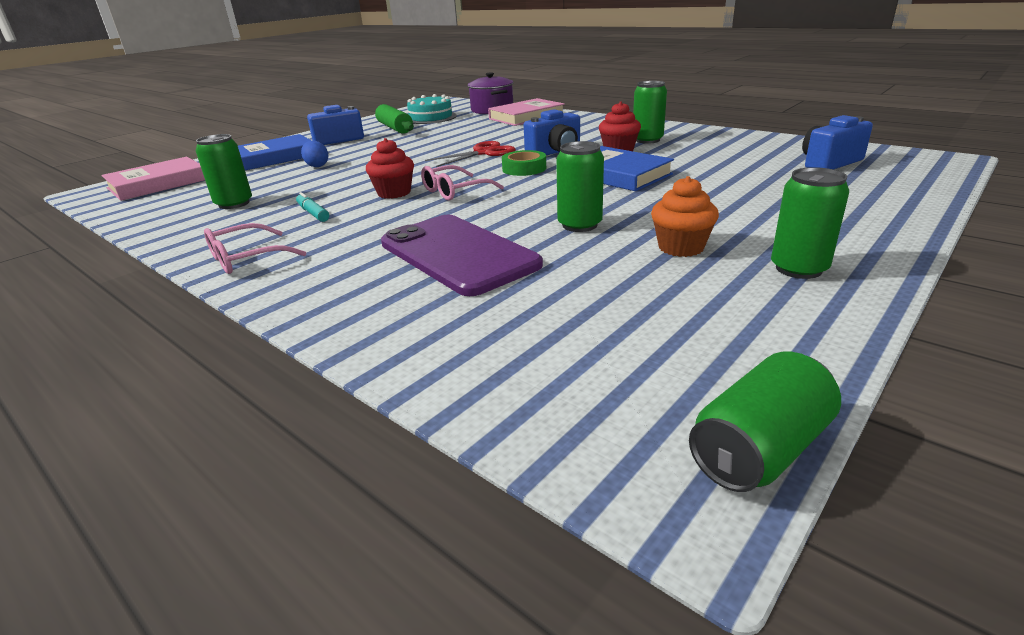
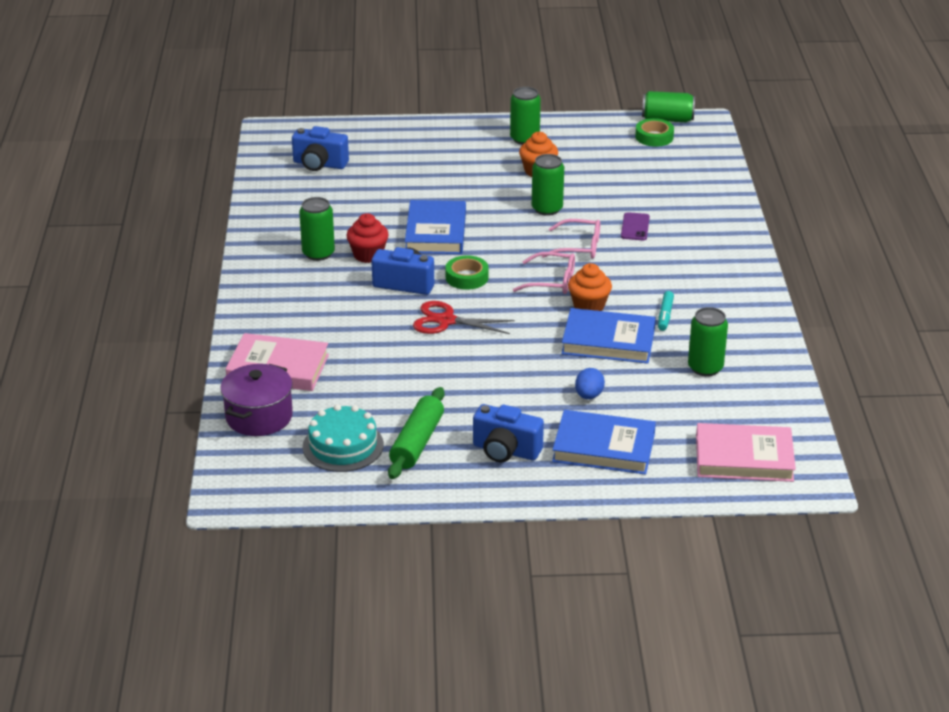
camera: 135 degrees left, 5 degrees up
(247, 258) = (741, 290): pink glasses -> pink glasses (578, 247)
(343, 186) = (608, 341): none -> blue book
(394, 193) = (589, 306): red cupcake -> orange cupcake
(458, 254) = (635, 227): purple phone -> purple phone, size x0.42
(686, 386) = (654, 137): none -> green tape

